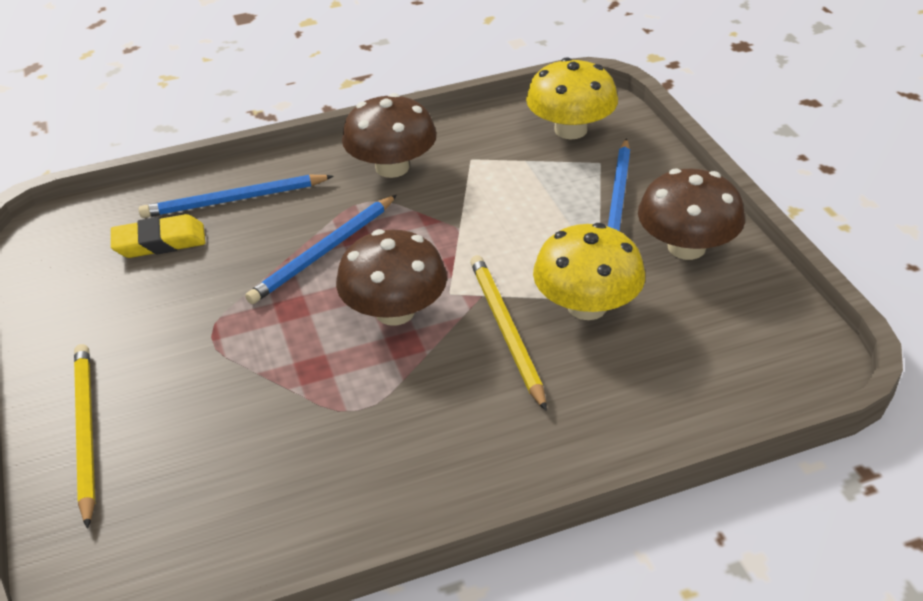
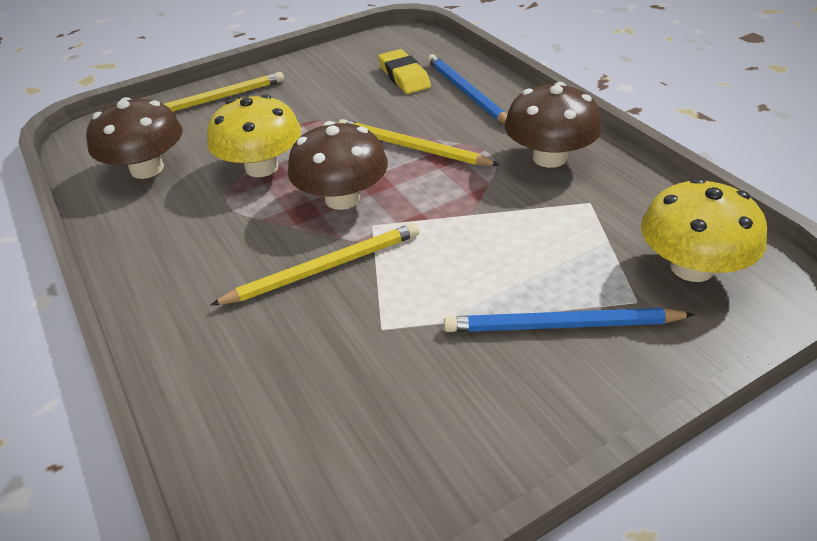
camera: 80 degrees right, 0 degrees up
(323, 252) = (412, 147): blue pencil -> yellow pencil
(587, 306) = (368, 320): yellow mushroom -> yellow mushroom (262, 167)
(686, 247) = (494, 399): brown mushroom -> brown mushroom (147, 169)

